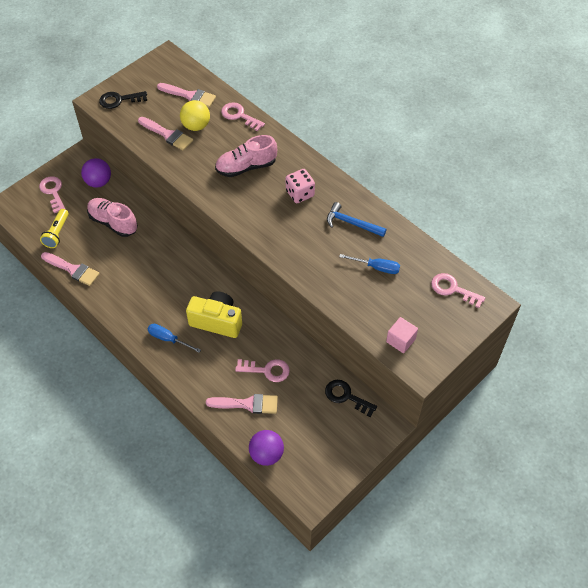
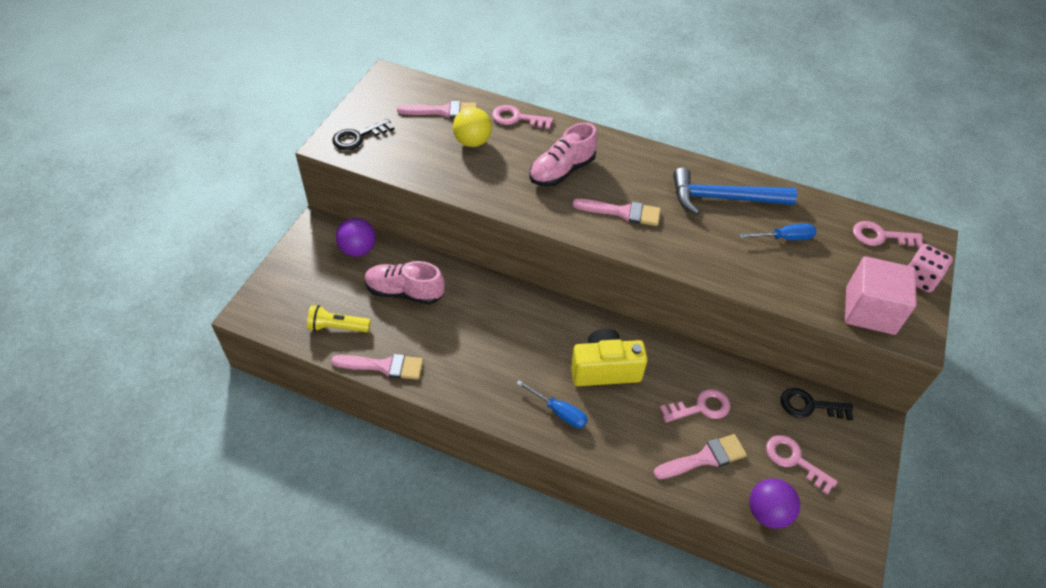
camera: 25 degrees left, 5 degrees down
(53, 192) = (304, 278): pink key -> pink key (794, 460)
(57, 233) = (337, 327): yellow flashlight -> yellow flashlight turned 105 degrees clockwise
(167, 135) = (443, 160): pink brush -> pink brush (622, 212)
(168, 339) = (559, 412): blue screwdriver -> blue screwdriver turned 150 degrees counterclockwise
(300, 193) = (643, 183): pink dice -> pink dice (920, 278)
(352, 223) = (723, 198): blue hammer -> blue hammer, size x1.55
(400, 340) = (870, 311): pink cube -> pink cube, size x1.77

